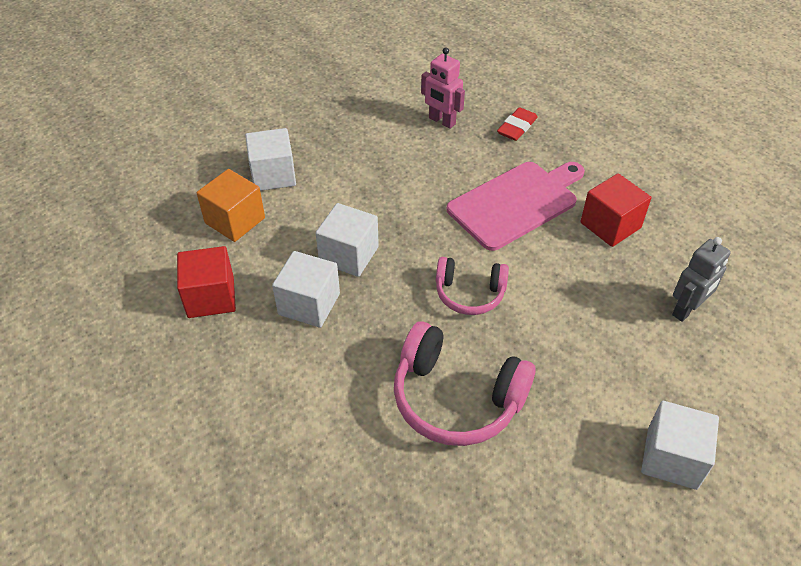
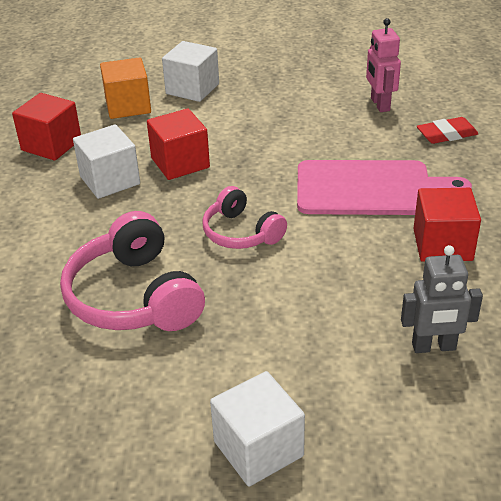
camera: 40 degrees right, 10 degrees down
(349, 255) = (180, 163): white cube -> red cube

